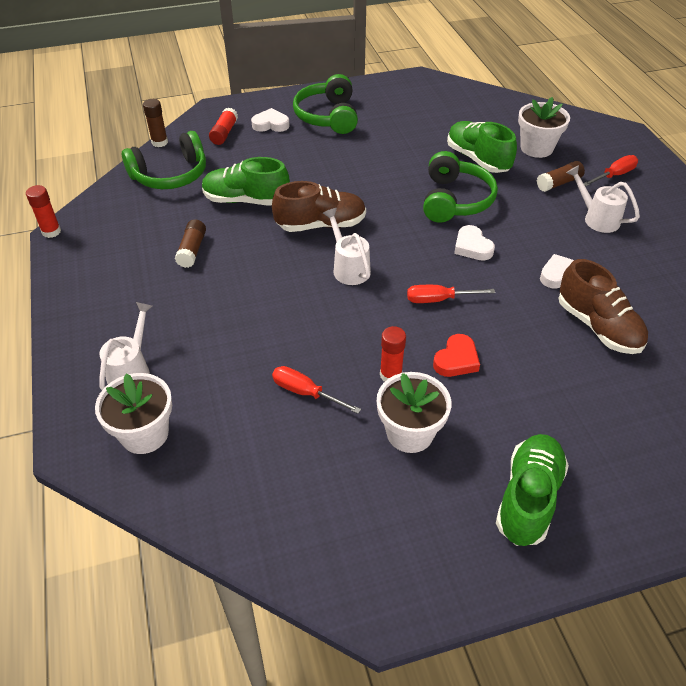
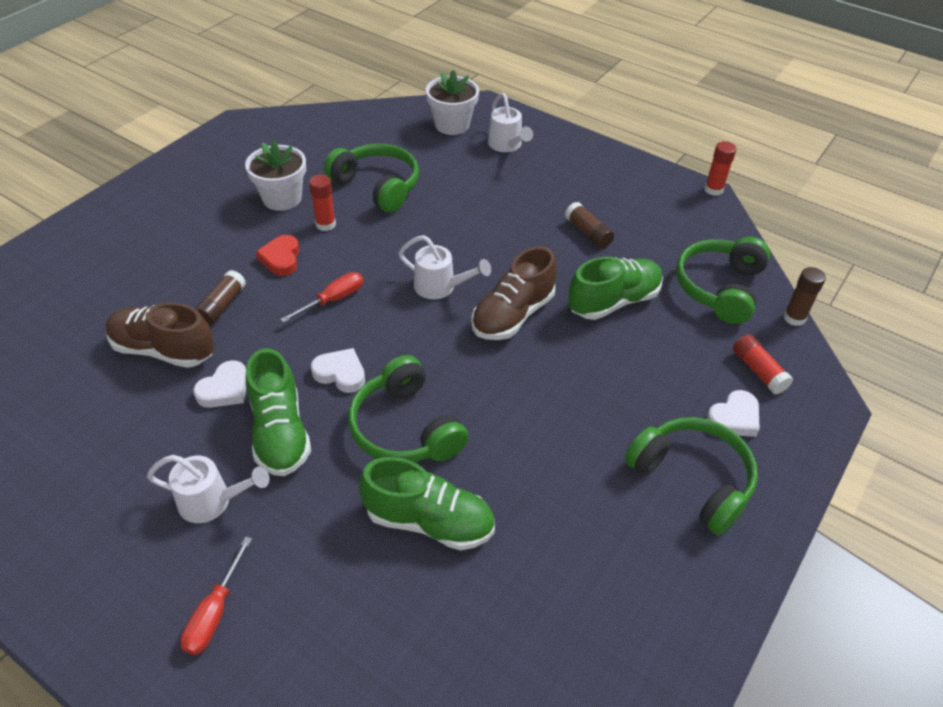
camera: 140 degrees right, 0 degrees up
(305, 393) = (377, 186): red screwdriver -> green headphones
(528, 498) = (175, 201): green shoe -> green shoe (280, 432)
(536, 148) = (361, 605): white flower pot -> none
(559, 183) = (291, 541): brown glue stick -> brown glue stick (222, 305)

